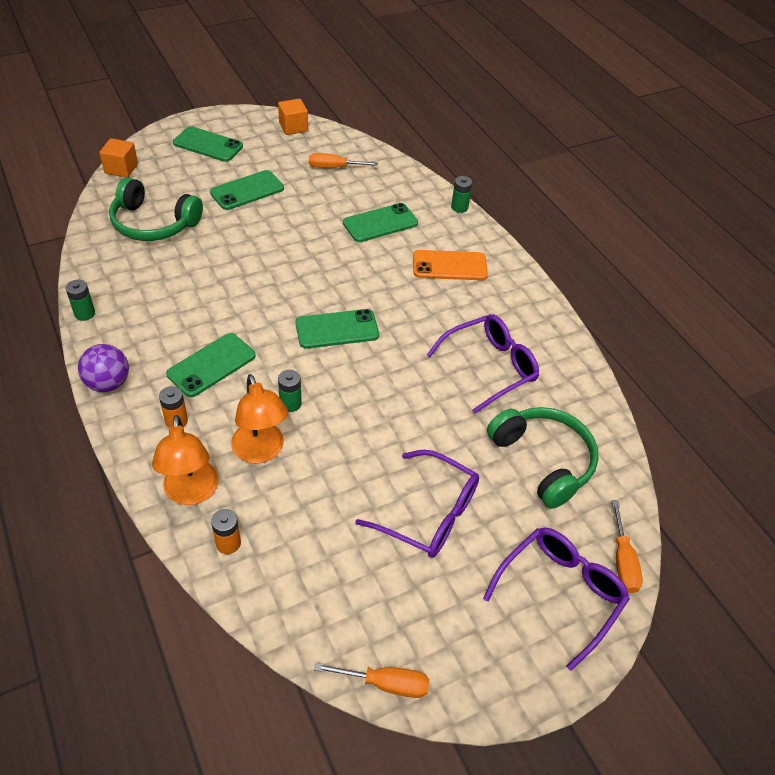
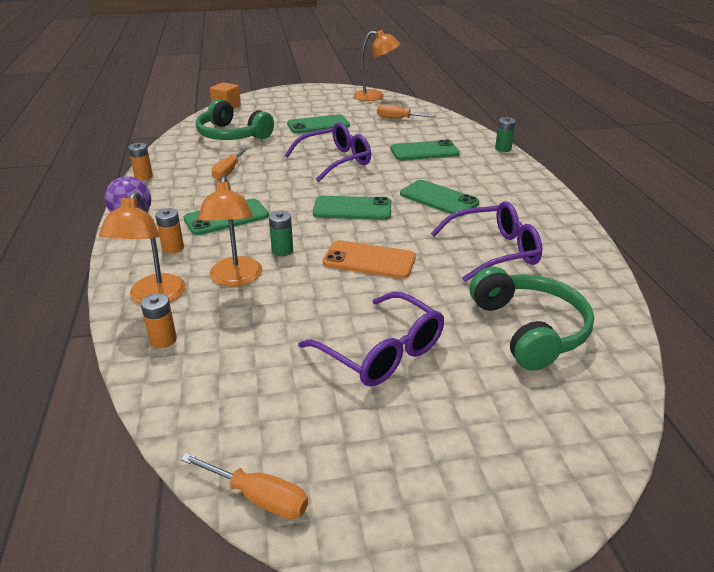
camera: 20 degrees right, 15 degrees down
(84, 313) = (143, 176): green battery -> orange battery
(208, 145) = (301, 100): green phone -> green phone (439, 199)
(293, 127) = (375, 96): orange cube -> orange lamp
(449, 266) = (479, 182): orange phone -> orange phone (369, 260)
(560, 593) = (513, 452): purple glasses -> purple glasses (336, 161)
(622, 561) = (605, 436): orange screwdriver -> orange screwdriver (229, 171)

